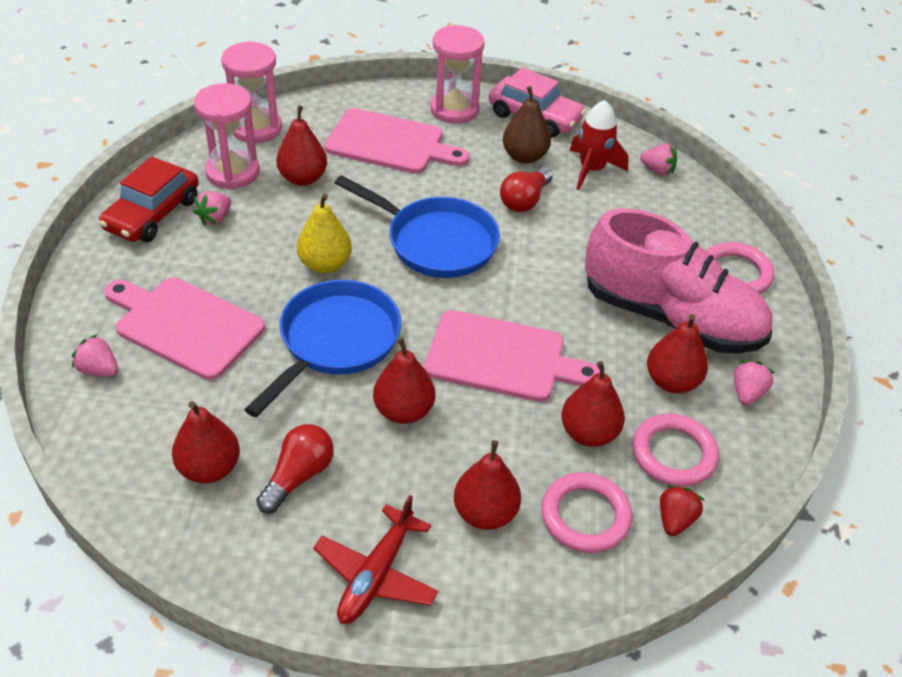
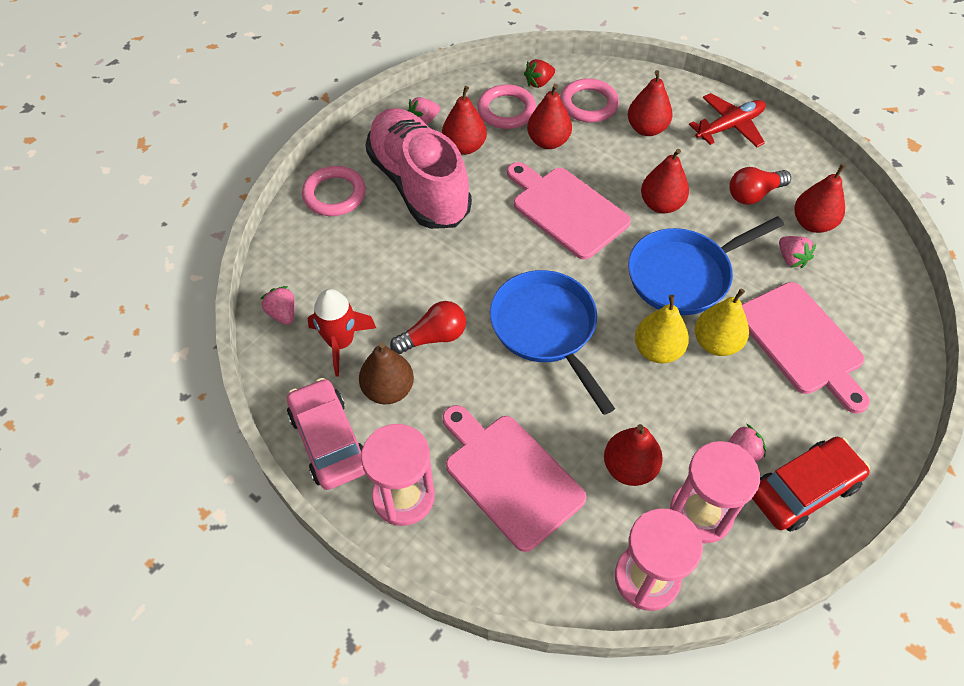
camera: 145 degrees left, 10 degrees up
(99, 370) = (882, 331): pink strawberry -> pink strawberry (791, 259)
(272, 291) = (716, 343): none -> yellow pear

